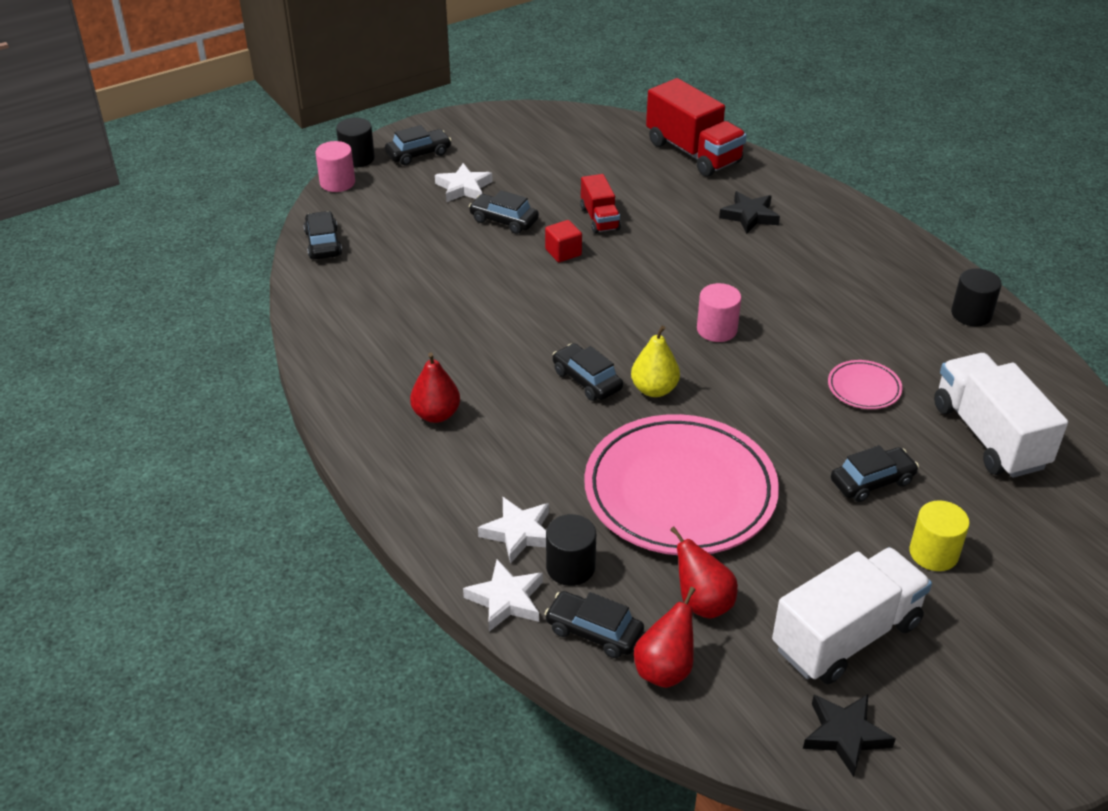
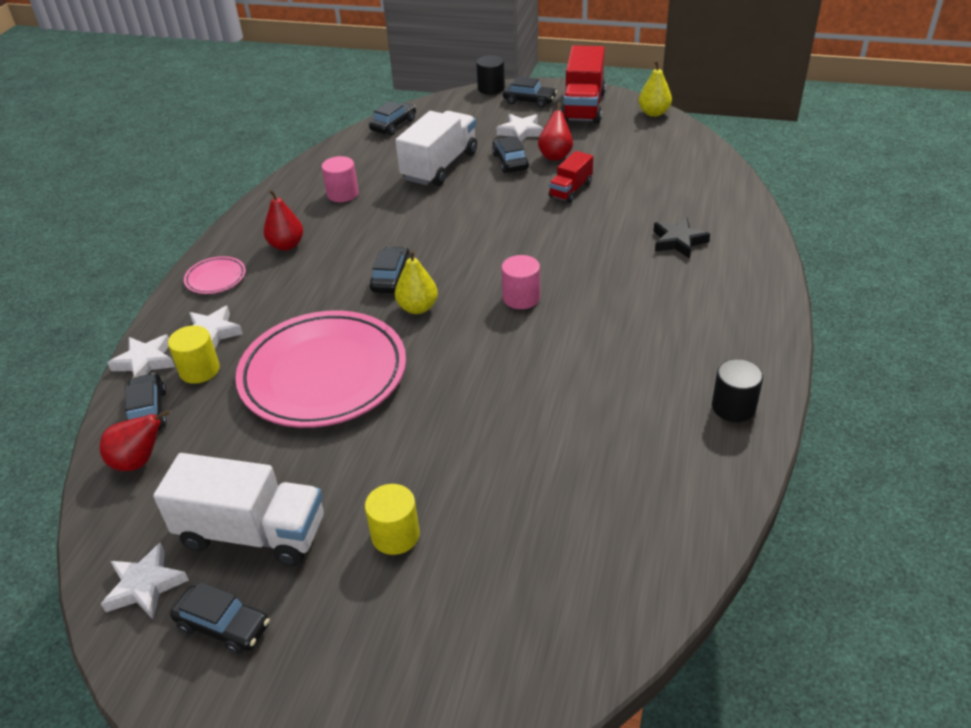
camera: 50 degrees right, 0 degrees up
(337, 182) = (457, 97): pink cylinder -> pink cylinder (342, 194)
(550, 114) = (654, 113): none -> yellow pear
(563, 252) = (511, 198): red cube -> none
(570, 567) = (199, 370): black cylinder -> yellow cylinder
(693, 152) = (712, 181): red truck -> red truck (583, 107)
(702, 603) = (220, 444): red pear -> red pear (555, 155)
(845, 735) = (145, 586): black star -> white star
(864, 388) = (550, 399): pink plate -> pink plate (216, 278)
(872, 481) = (443, 459): black car -> black car (223, 626)
(989, 436) = (582, 496): white truck -> white truck (440, 166)

